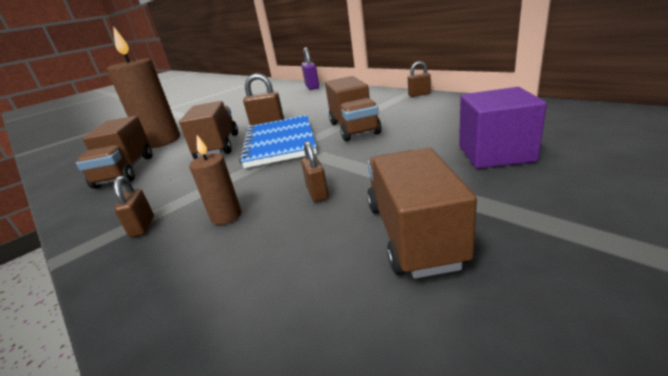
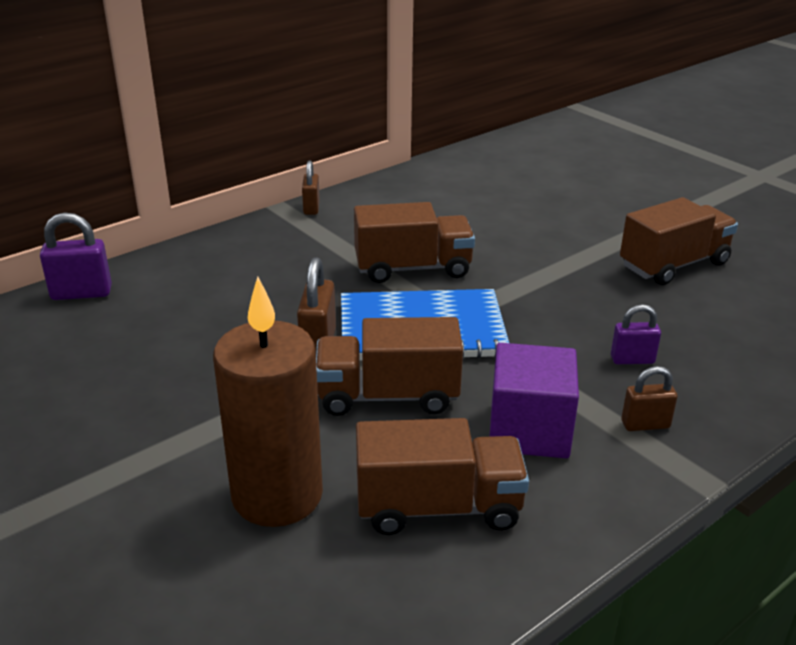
camera: 90 degrees left, 5 degrees up
(226, 216) = (632, 360): brown candle -> purple padlock
(317, 193) = (597, 302): brown padlock -> none
(413, 233) = (673, 265): brown truck -> brown truck turned 150 degrees clockwise
(495, 153) = (549, 210): purple cube -> purple cube (529, 430)

